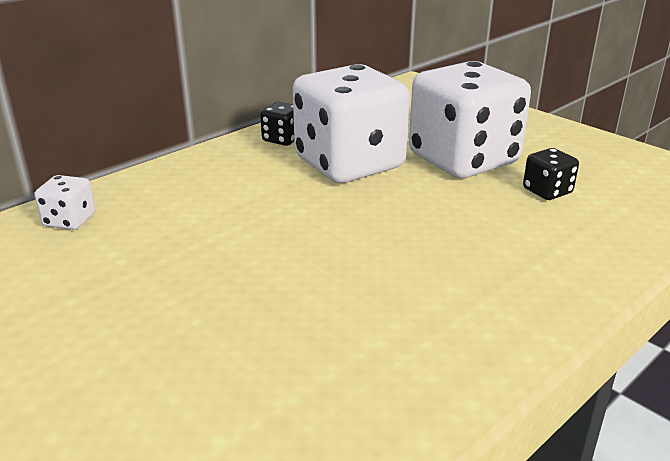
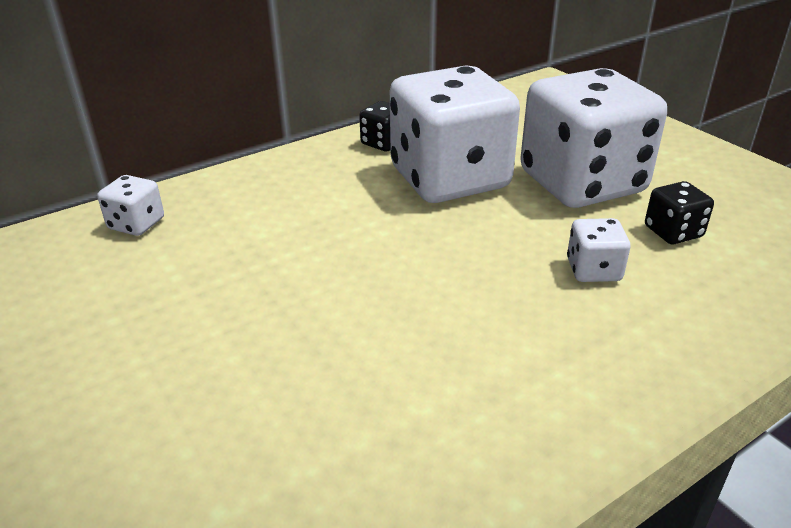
camera: 10 degrees right, 5 degrees up
(490, 225) = (593, 270): none -> white dice

